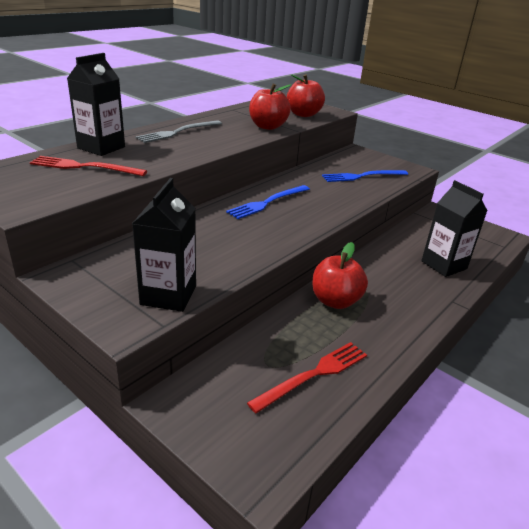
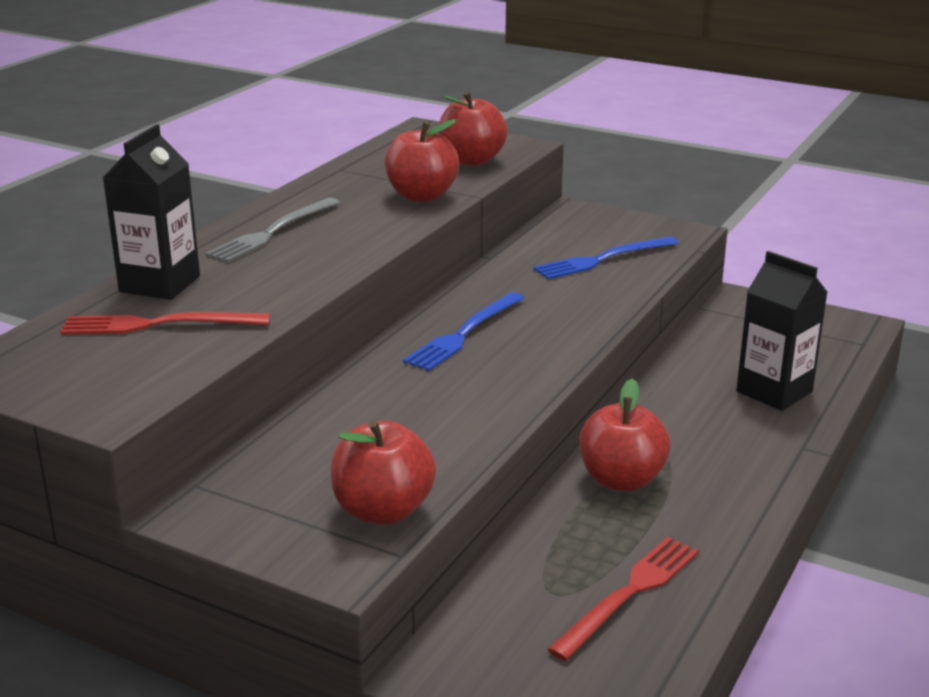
camera: 10 degrees left, 5 degrees down
(168, 295) = (383, 511): black carton -> red apple

